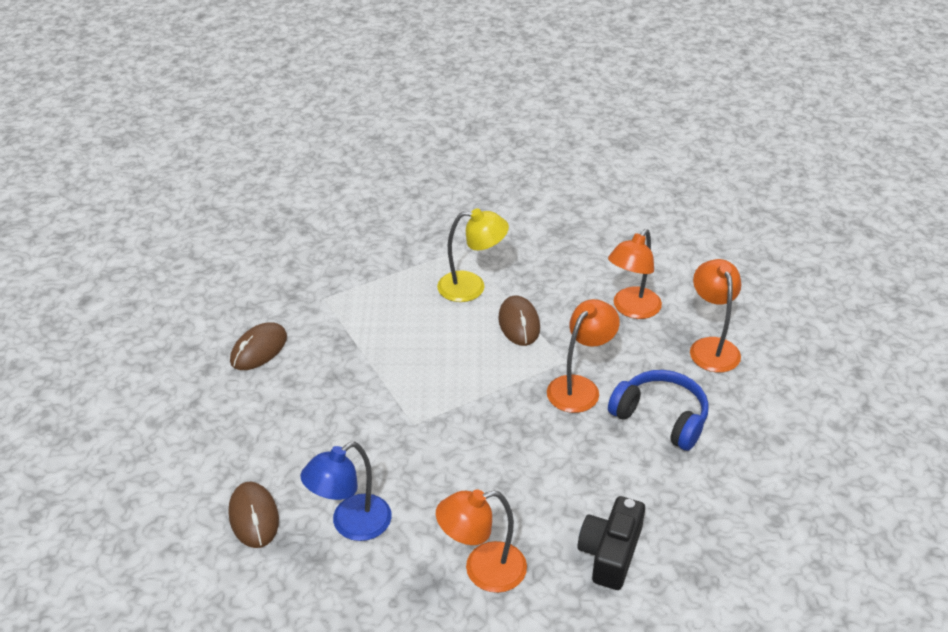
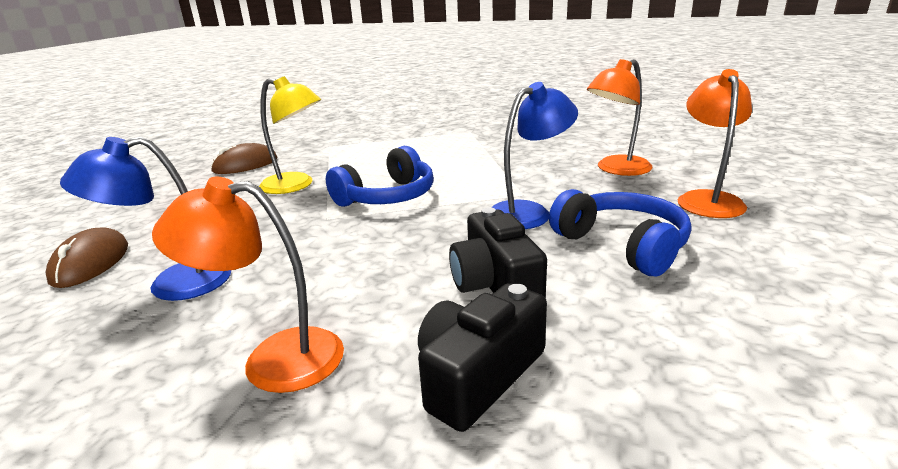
camera: 20 degrees right, 15 degrees down
(448, 384) = (387, 197): none -> blue headphones
(471, 287) = (460, 148): yellow lamp -> yellow lamp (296, 185)
(519, 323) = (490, 169): brown mouse -> none
(579, 387) = (529, 212): orange lamp -> blue lamp
(588, 476) = (495, 284): none -> black camera

